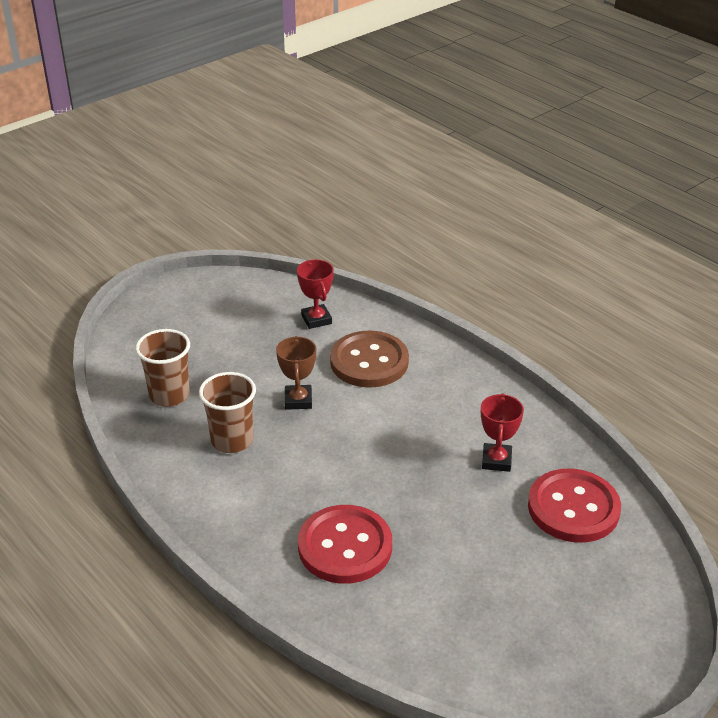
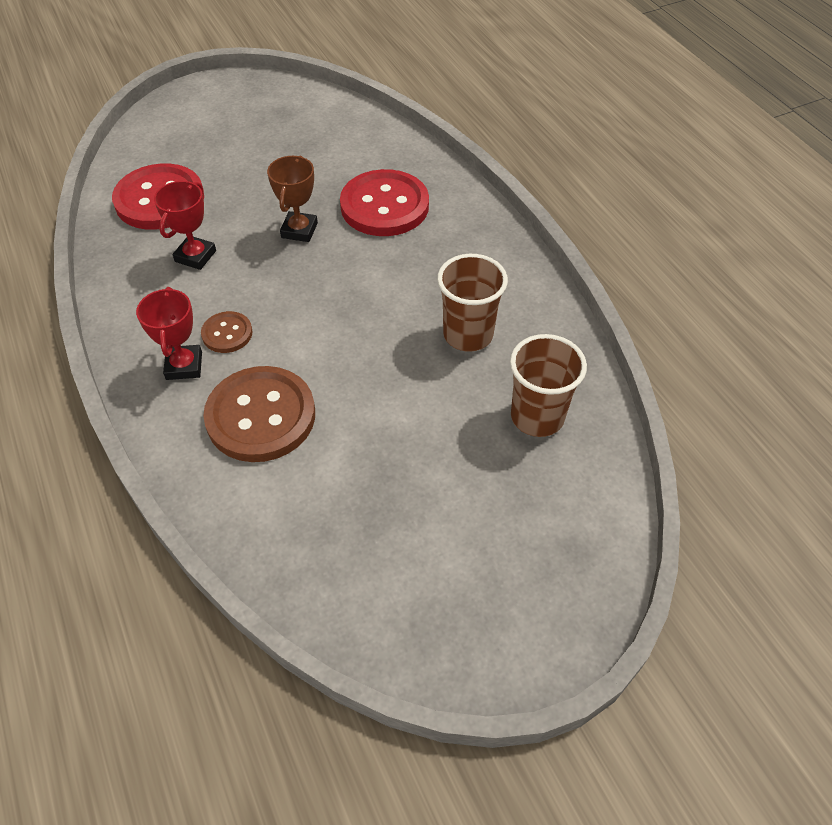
camera: 165 degrees left, 15 degrees up
(298, 400) = (375, 374): brown trophy -> brown trophy (299, 230)
(316, 319) = (299, 516): red trophy -> red trophy (184, 366)
(427, 406) = (227, 333): none -> brown button

